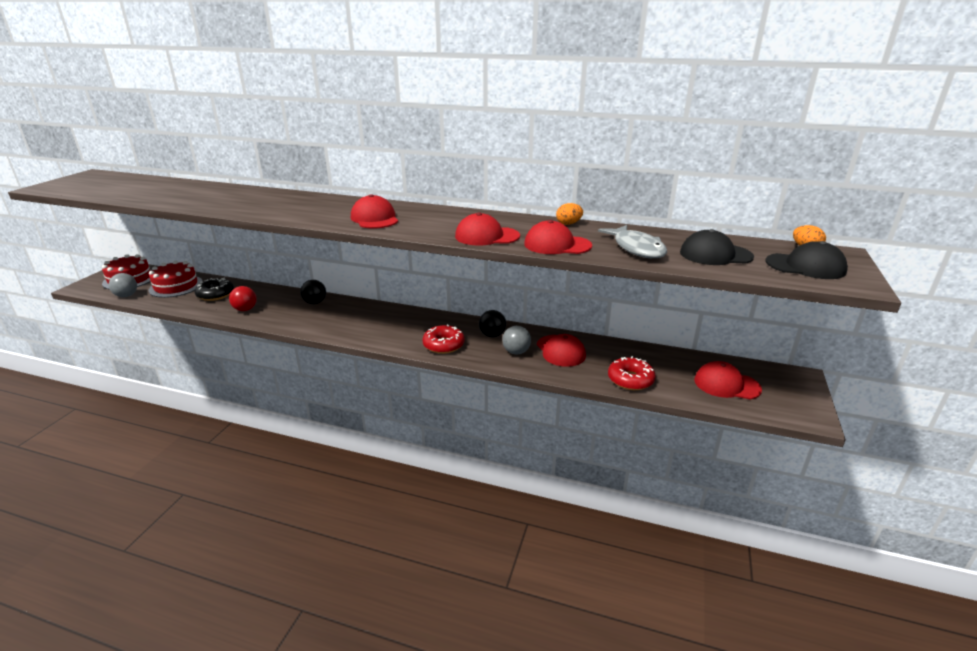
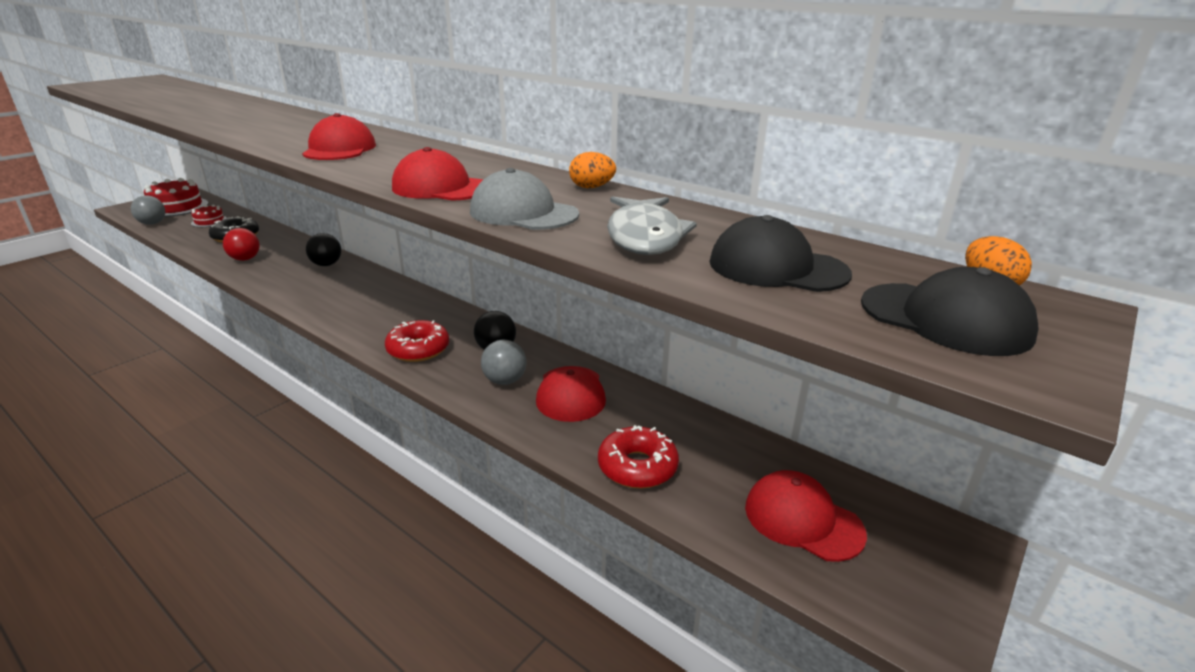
camera: 20 degrees right, 0 degrees up
(176, 286) = (209, 221): red cake -> red cake, size x0.55
(557, 245) = (523, 213): red cap -> grey cap

